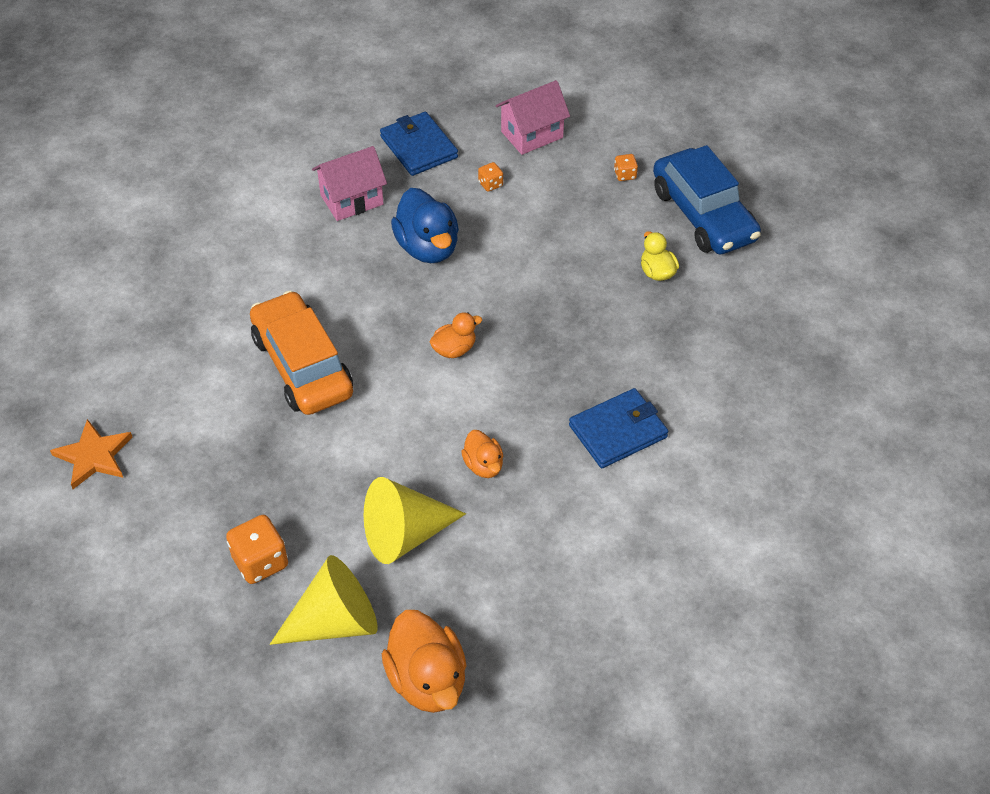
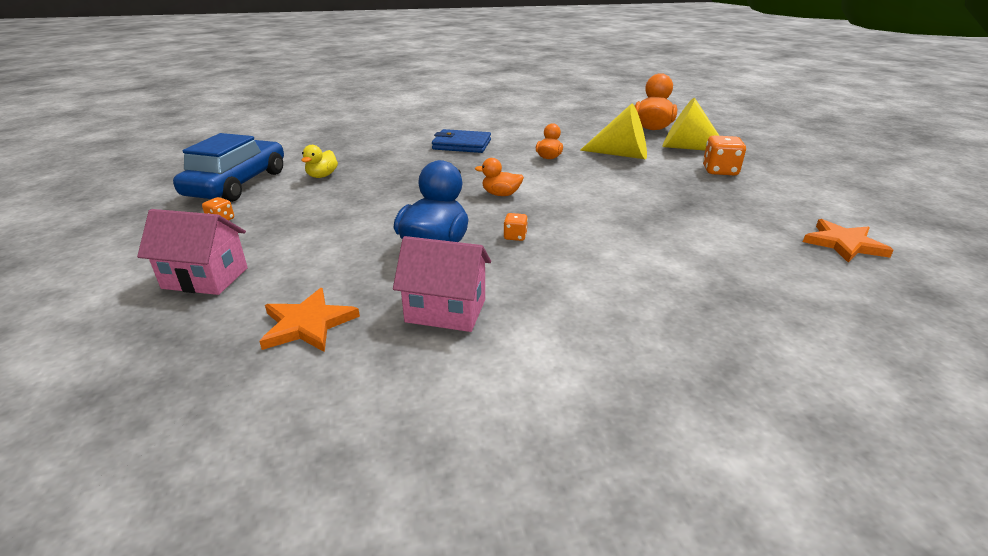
camera: 140 degrees left, 20 degrees down
(303, 365) = (622, 226): orange car -> none
(418, 147) = (308, 324): blue wallet -> orange star
(490, 184) = (313, 261): orange dice -> orange dice (515, 236)

